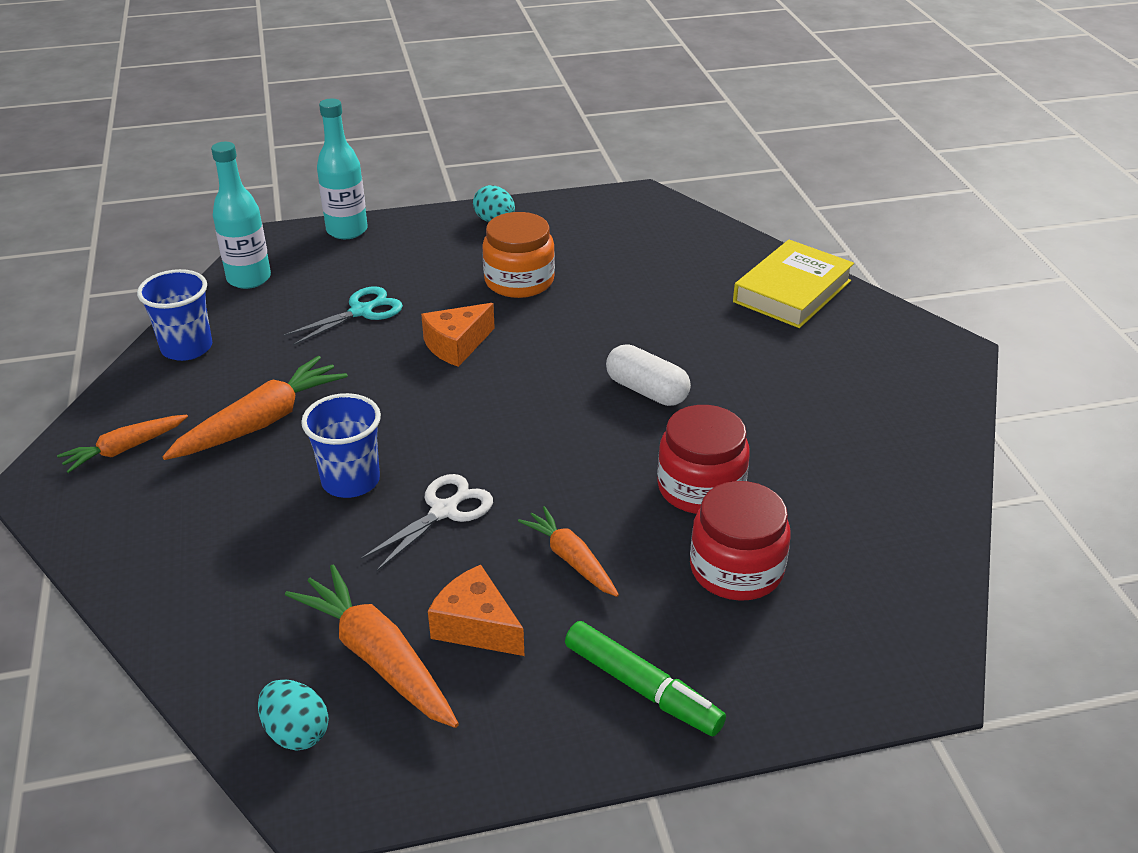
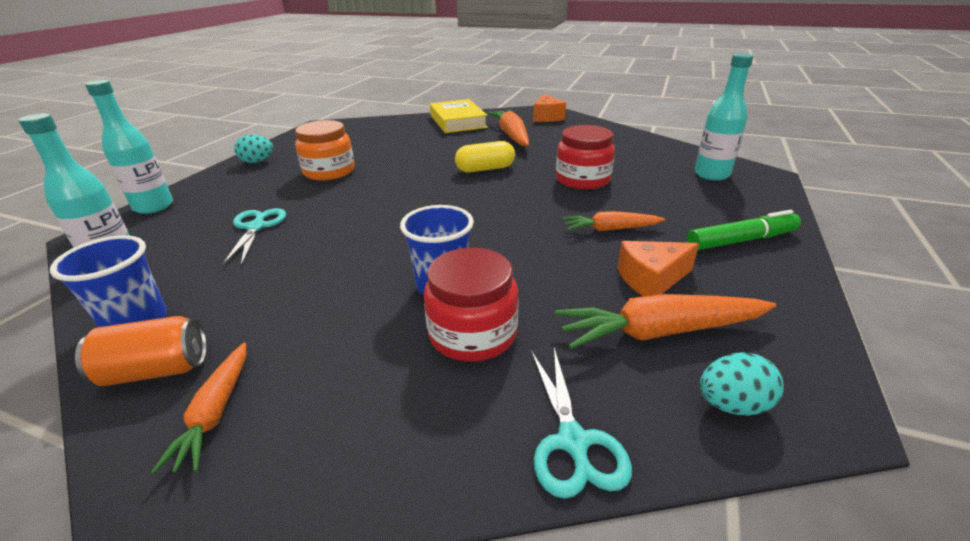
camera: 55 degrees left, 5 degrees down
(146, 394) = (156, 370): none -> orange can
(196, 643) = (572, 441): none -> turquoise scissors
(261, 422) = (310, 309): orange carrot -> orange carrot (511, 135)
(444, 511) = (520, 258): white scissors -> none
(456, 345) = (356, 206): orange cheese -> orange cheese (547, 117)
(646, 391) = (485, 169): white capsule -> yellow capsule
(736, 569) = (656, 189): red jar -> red jar (473, 333)
(857, 616) = (711, 174): none -> turquoise bottle

